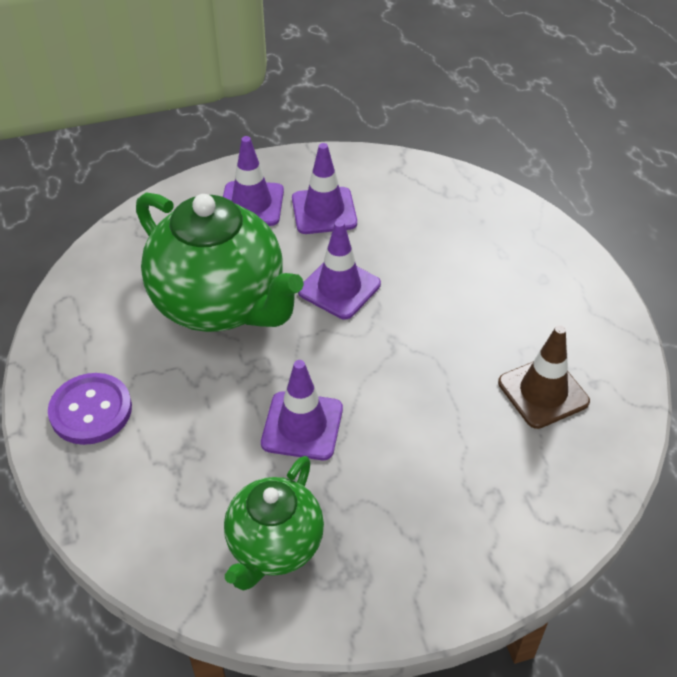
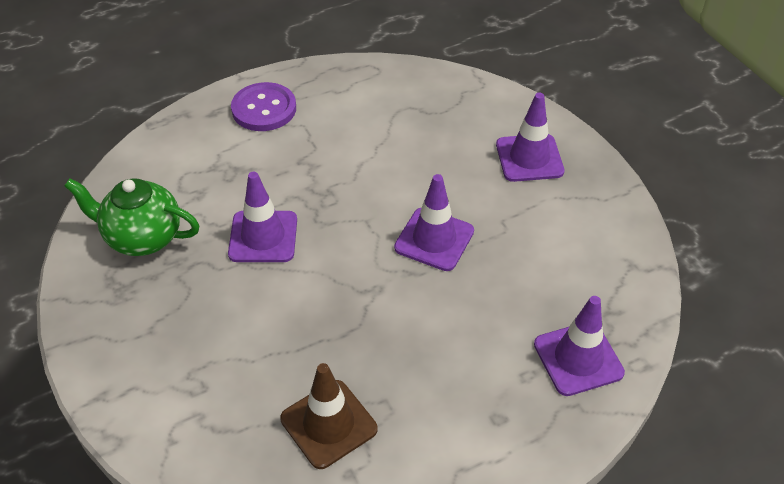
camera: 80 degrees right, 0 degrees up
(221, 304) = (392, 160): green teapot -> none
(324, 211) = (539, 213): purple traffic cone -> purple traffic cone (578, 358)

